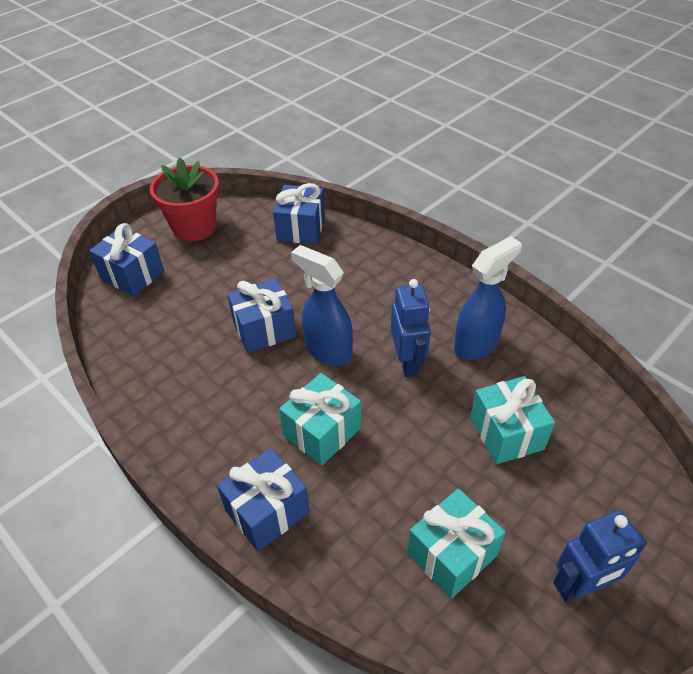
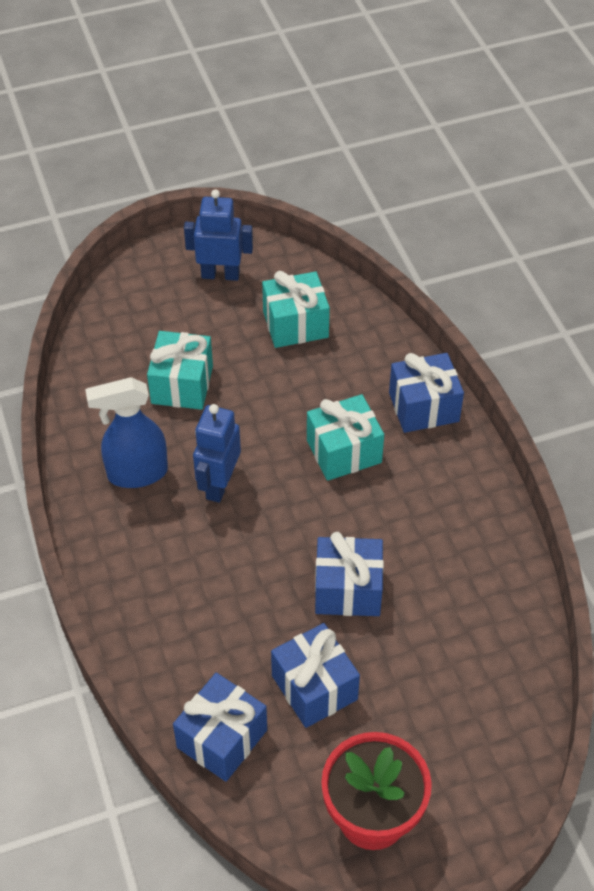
camera: 155 degrees left, 5 degrees up
(132, 275) = (485, 754): blue gift -> blue gift (314, 687)
(327, 351) = (292, 532): blue spray bottle -> none

